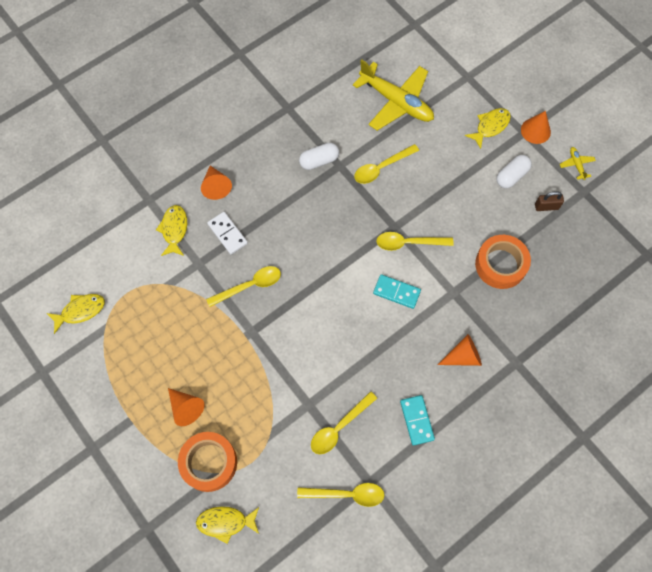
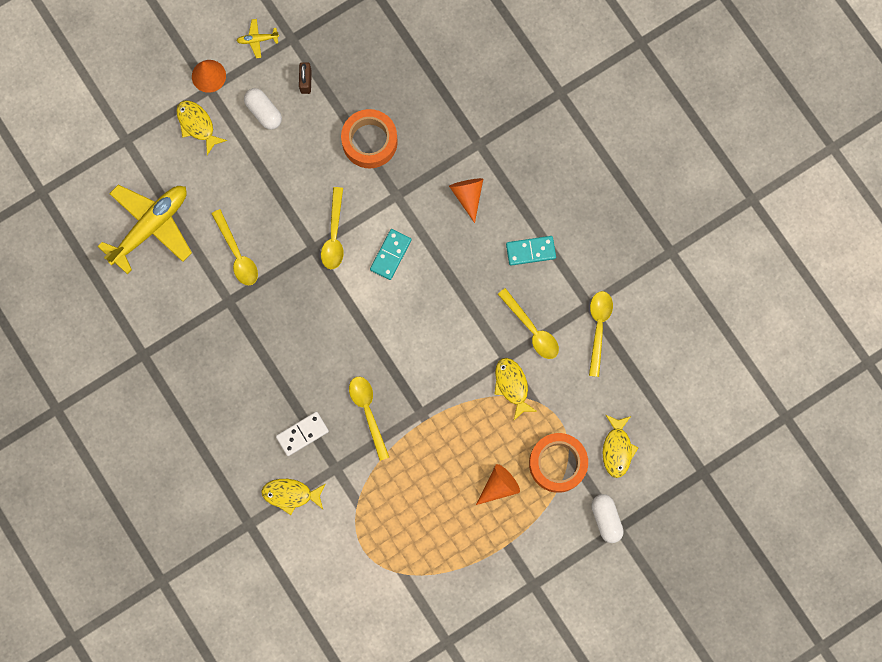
camera: 85 degrees left, 10 degrees up
(80, 311) = (380, 601): yellow fish -> yellow fish (512, 385)
(216, 186) = (240, 445): orange cone -> none
(319, 161) = (220, 324): white capsule -> white capsule (606, 519)

